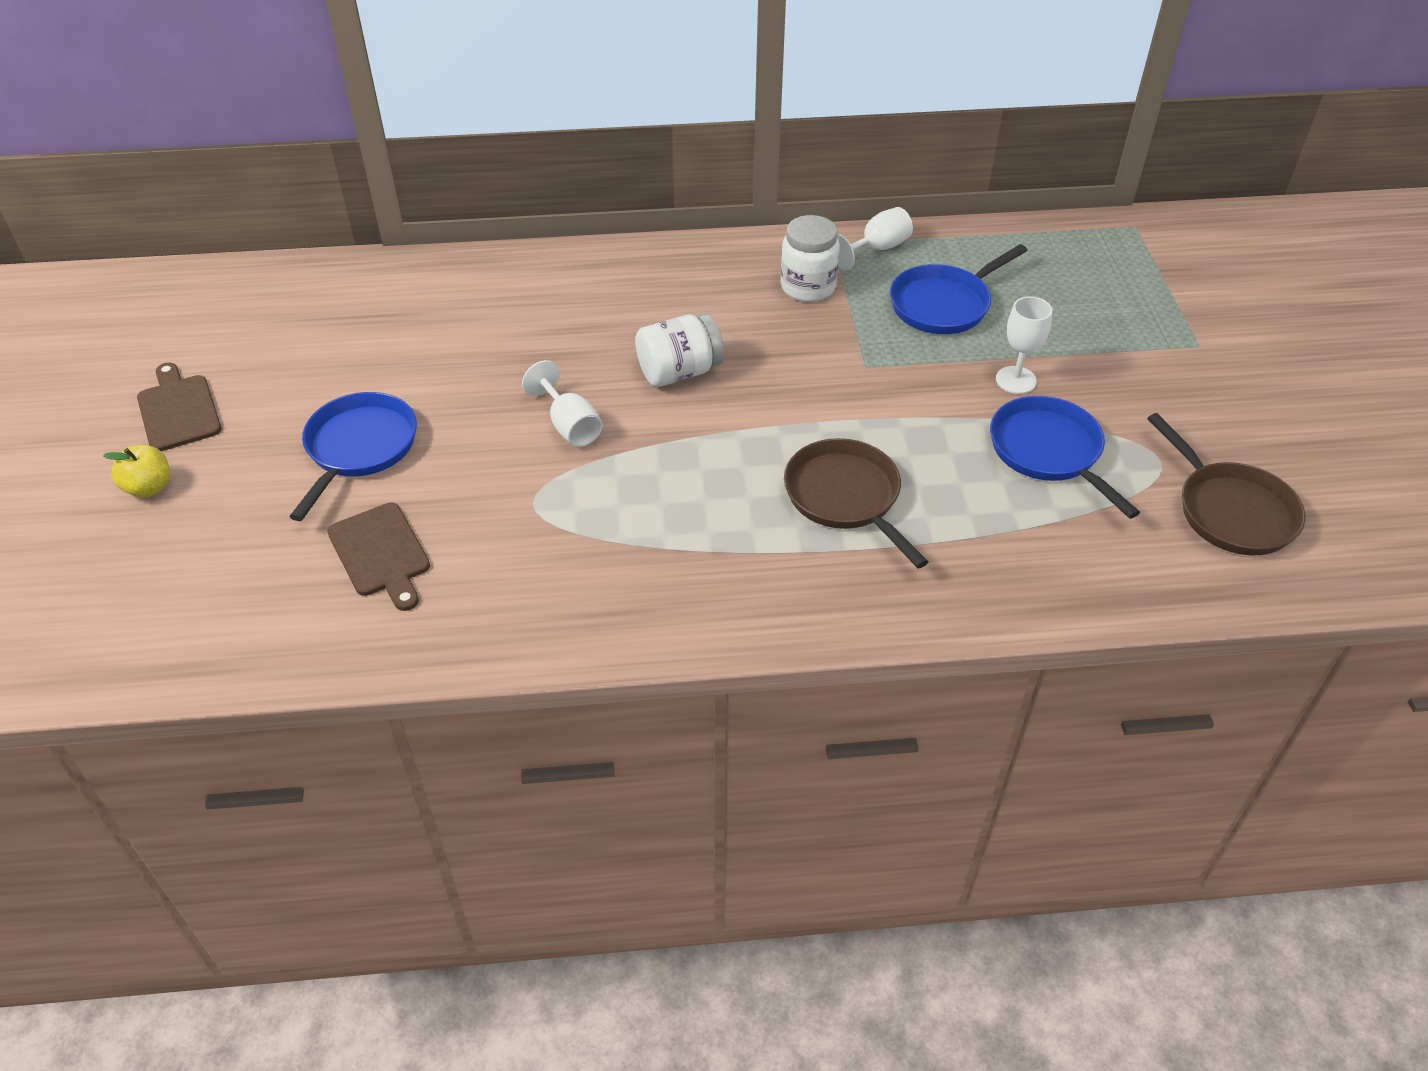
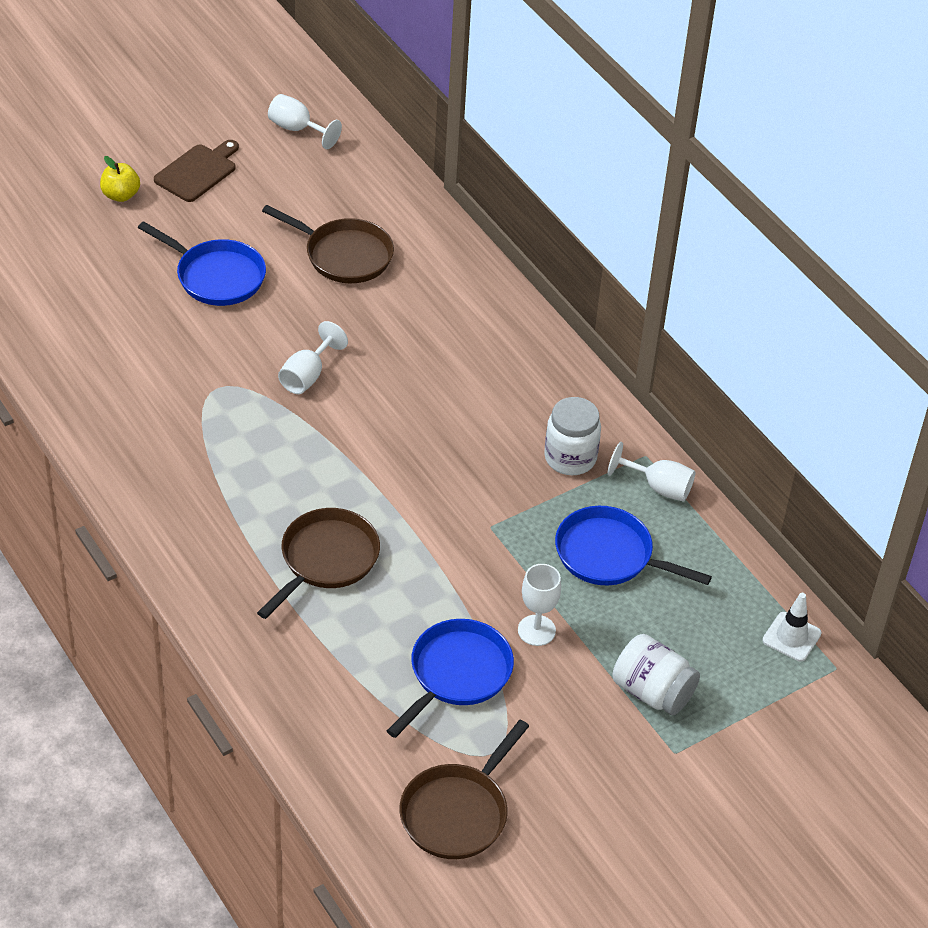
camera: 60 degrees right, 0 degrees up
(194, 314) = (297, 129): none -> white goblet
(359, 448) = (216, 276): blue pan -> blue pan turned 45 degrees clockwise
(381, 553) = (127, 332): brown cutting board -> none
(416, 342) = (344, 255): none -> brown pan
(679, 372) = (407, 415): white jar -> white jar (652, 692)
(1090, 237) = (791, 637): none -> white traffic cone

